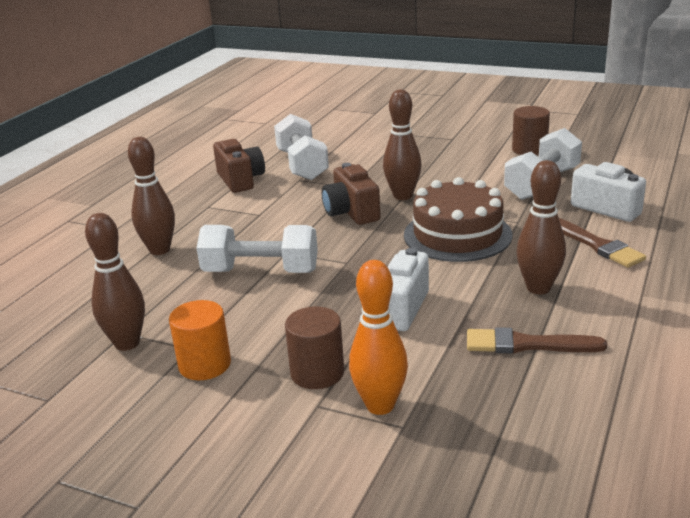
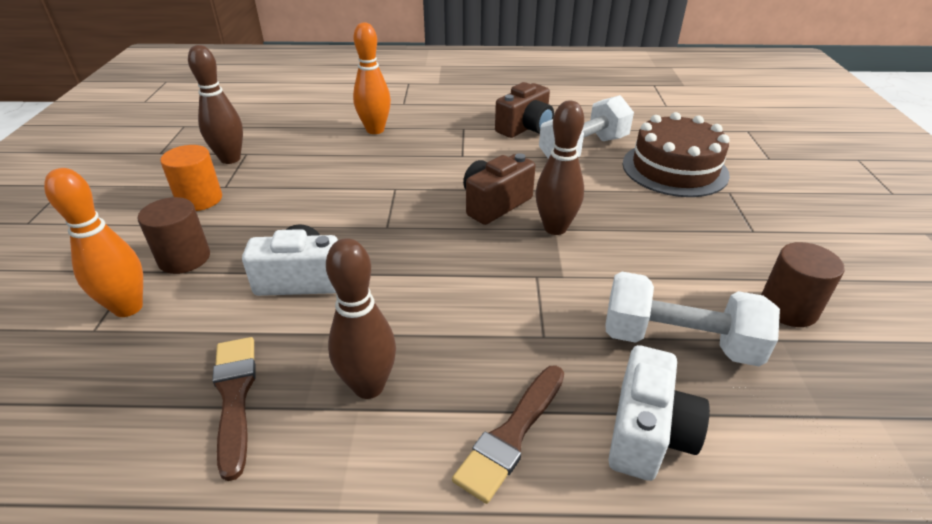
camera: 65 degrees right, 10 degrees up
(159, 250) = (375, 130): brown bowling pin -> orange bowling pin
(261, 271) = (353, 185): white dumbbell -> none
(457, 235) = (479, 289): brown cake -> brown cake (674, 169)

